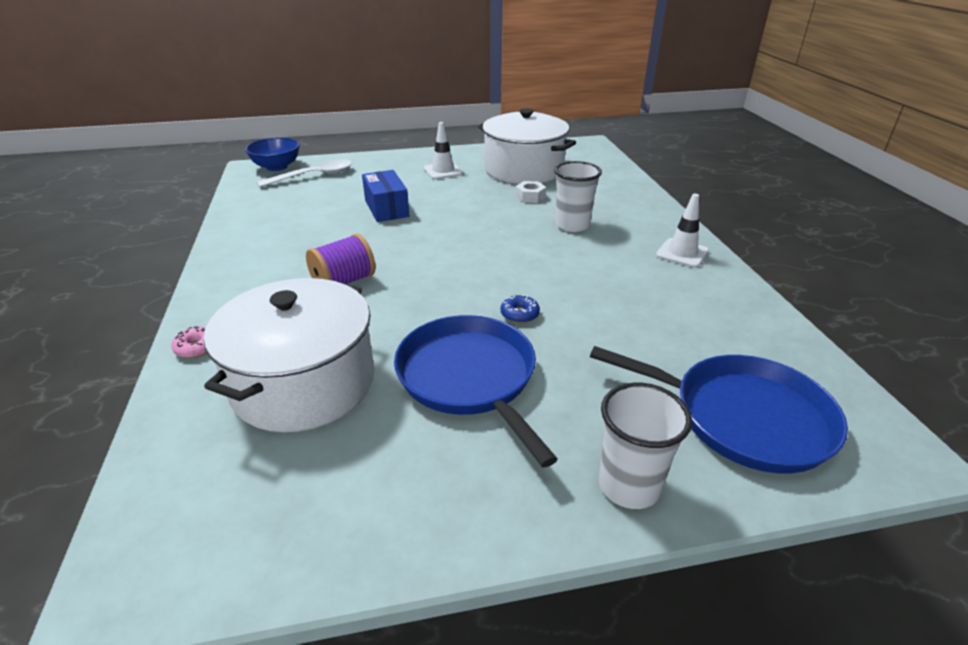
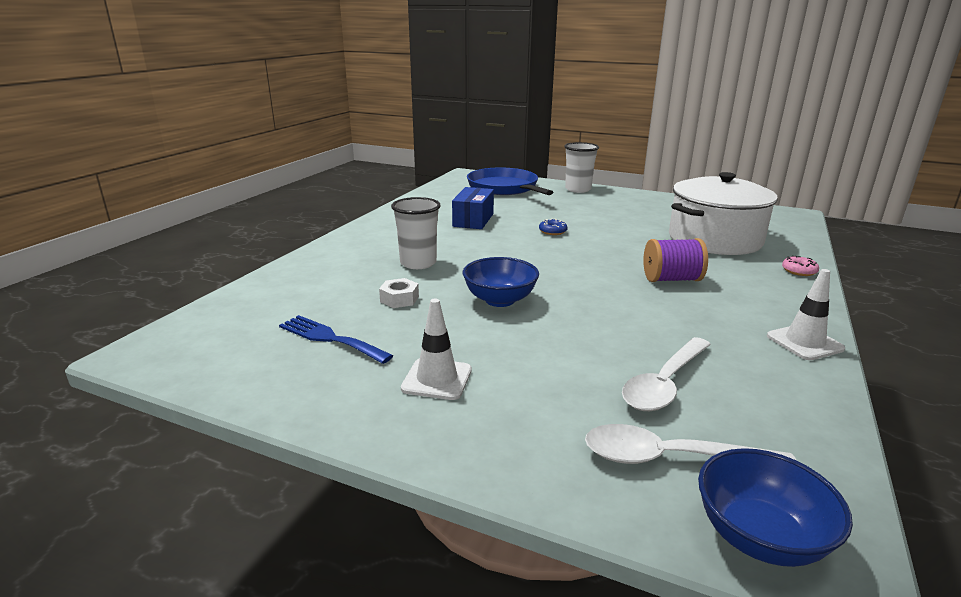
camera: 145 degrees left, 10 degrees down
(325, 200) = (664, 384): none -> white spoon
(386, 208) = (582, 339): blue box -> blue box (473, 220)
(466, 216) = (500, 300): none -> blue bowl
(469, 378) = (613, 220): blue pan -> none
(523, 169) = (330, 338): white pot -> blue fork
(682, 253) = (386, 227): white traffic cone -> white traffic cone (804, 342)

